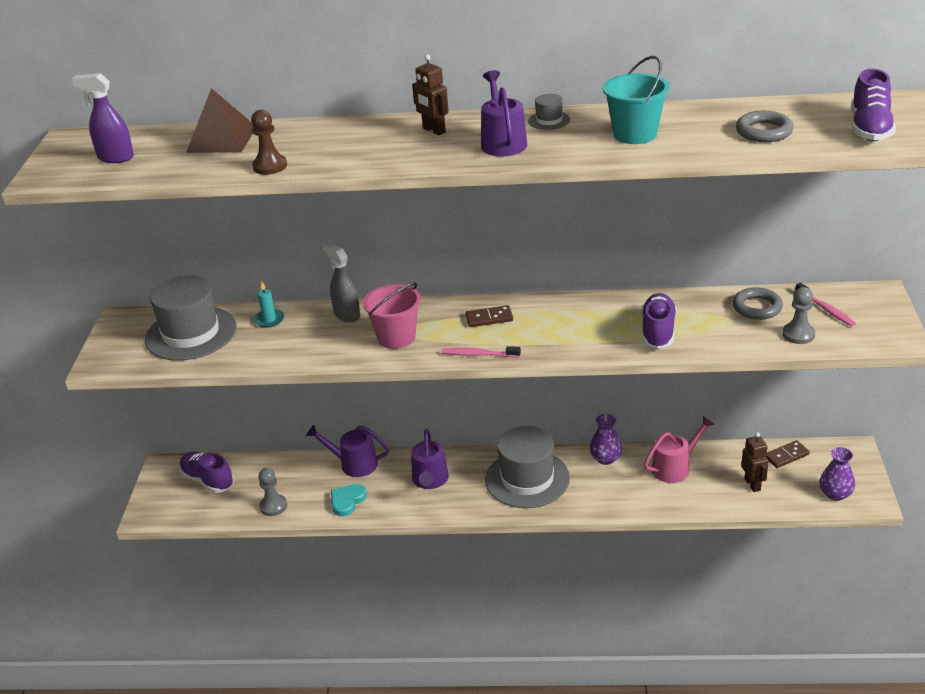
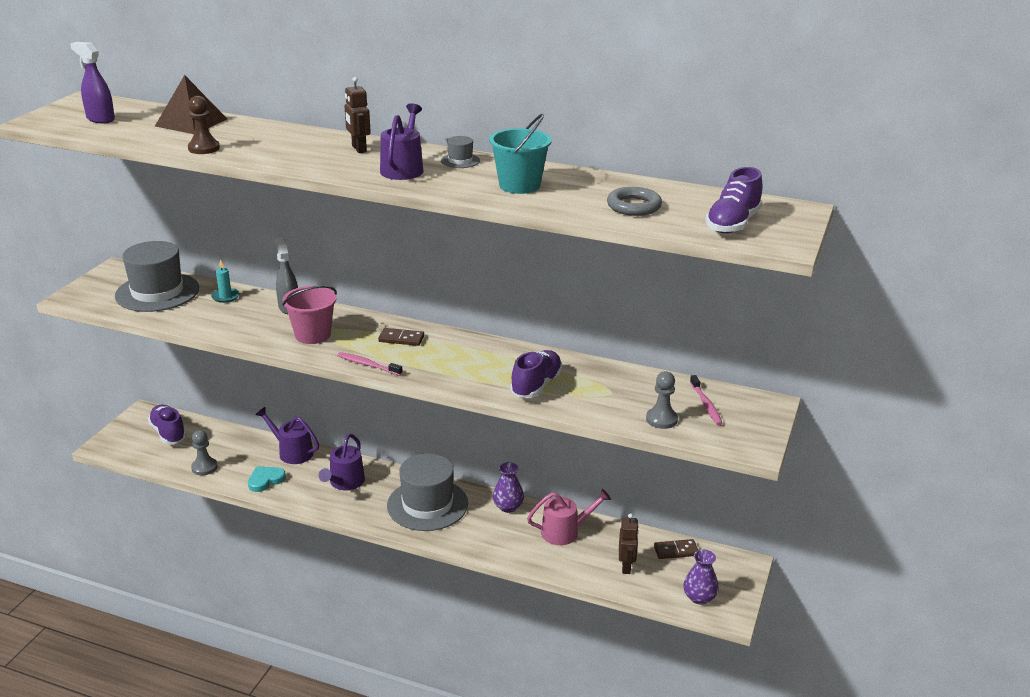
camera: 15 degrees right, 5 degrees down
(757, 307) = (643, 387): grey ring -> none

